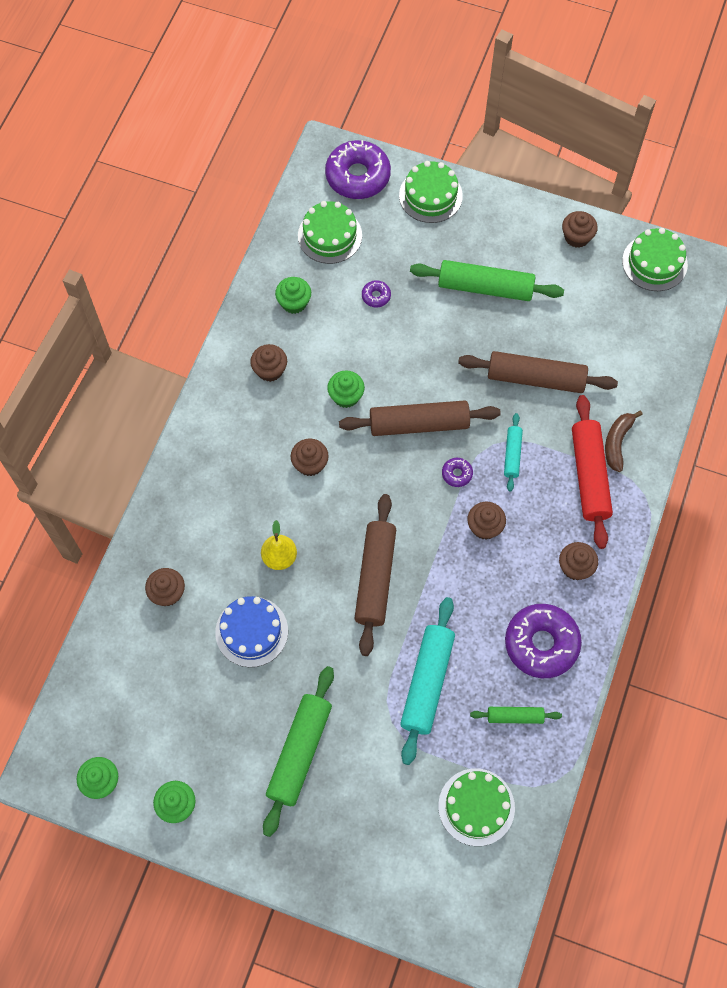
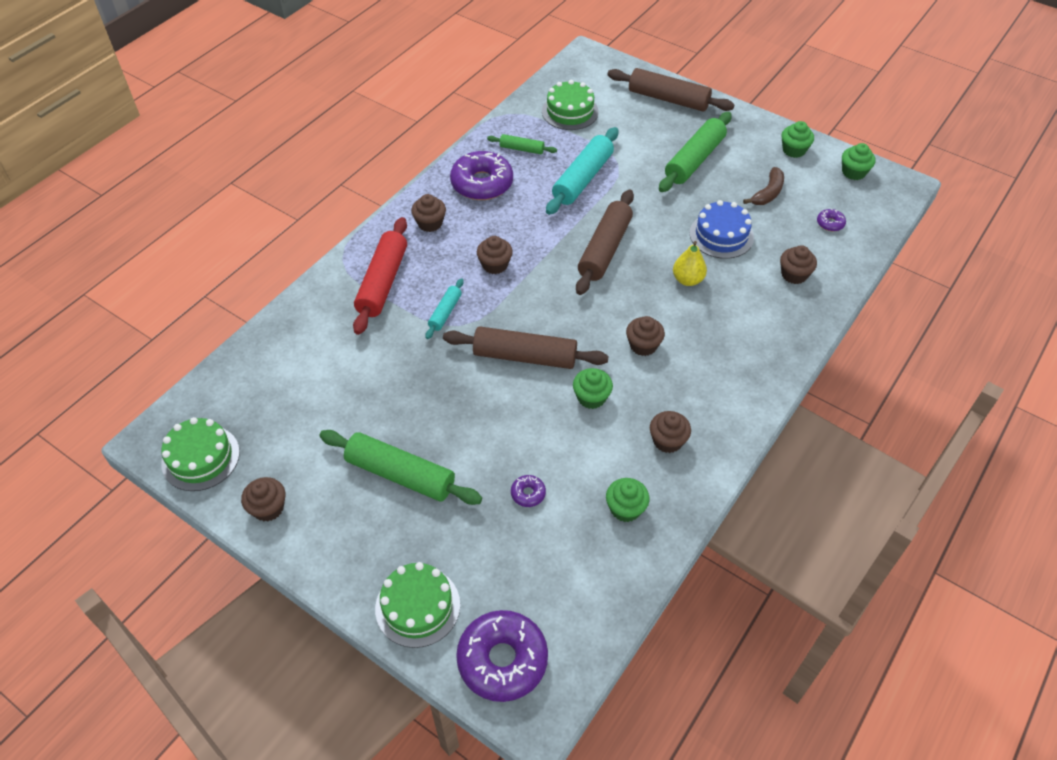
camera: 165 degrees left, 15 degrees down
(330, 235) = (562, 583): green cake -> none
(457, 474) = (504, 308): purple donut -> purple donut (830, 223)
(535, 378) = (391, 371): brown rolling pin -> brown rolling pin (668, 99)
(617, 442) = (342, 302): brown banana -> brown banana (768, 193)

